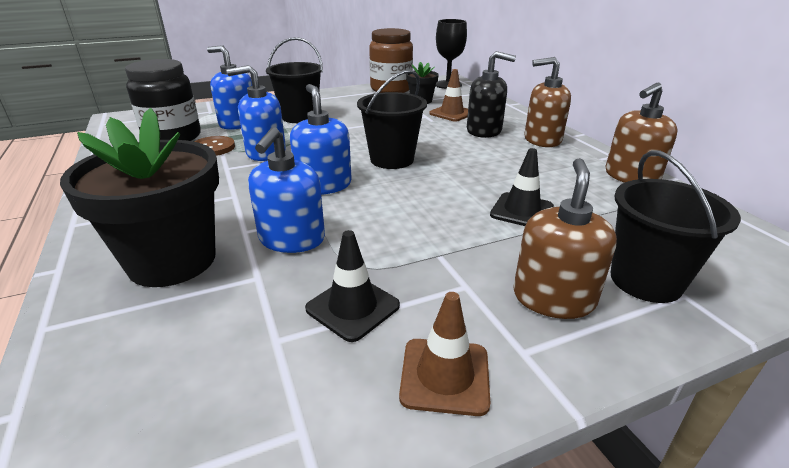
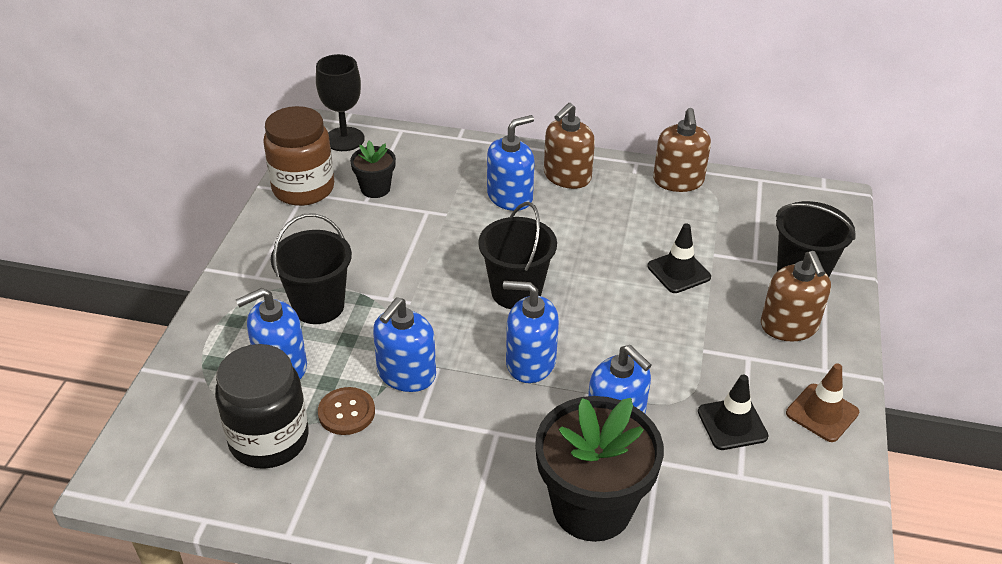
camera: 55 degrees left, 10 degrees up
(451, 113) = (440, 190): brown traffic cone -> none
(484, 131) = (510, 197): black soap dispenser -> blue soap dispenser
(553, 298) = (789, 326): brown soap dispenser -> brown soap dispenser turned 150 degrees counterclockwise

